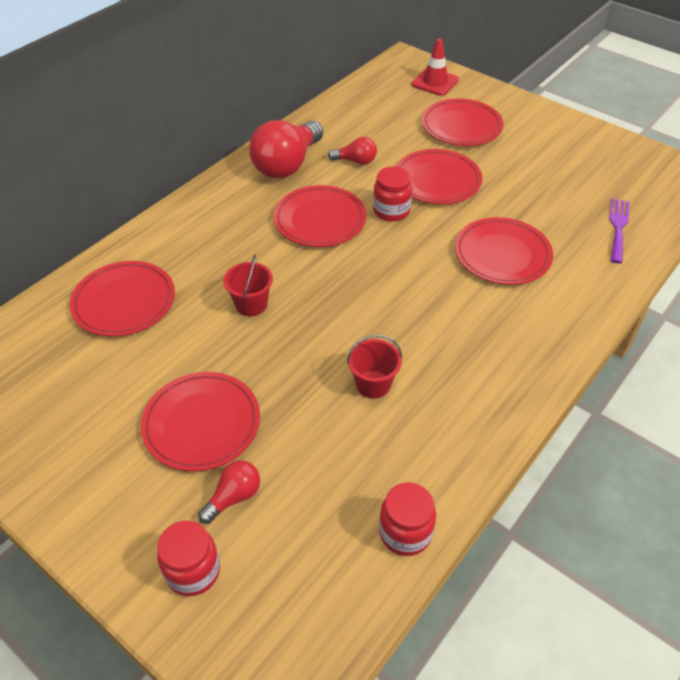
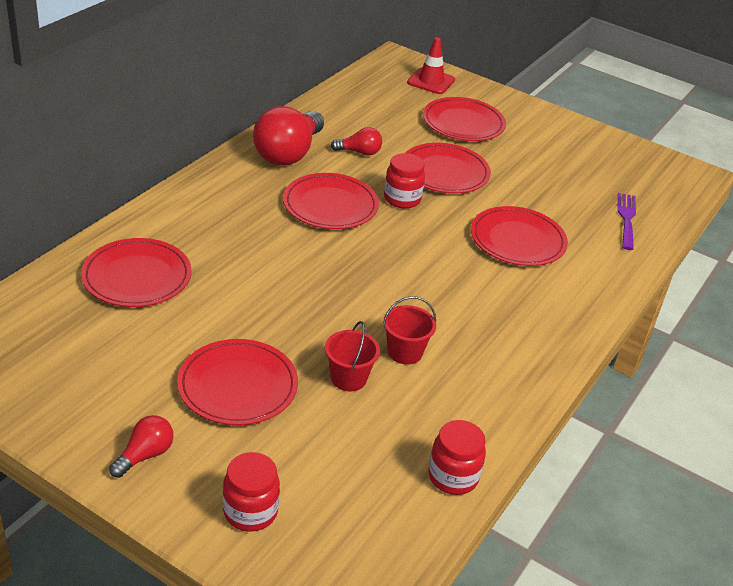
camera: 10 degrees left, 10 degrees down
(234, 497) = (280, 449): red light bulb -> red light bulb (145, 455)
(251, 304) = (271, 281): red bucket -> red bucket (348, 378)

